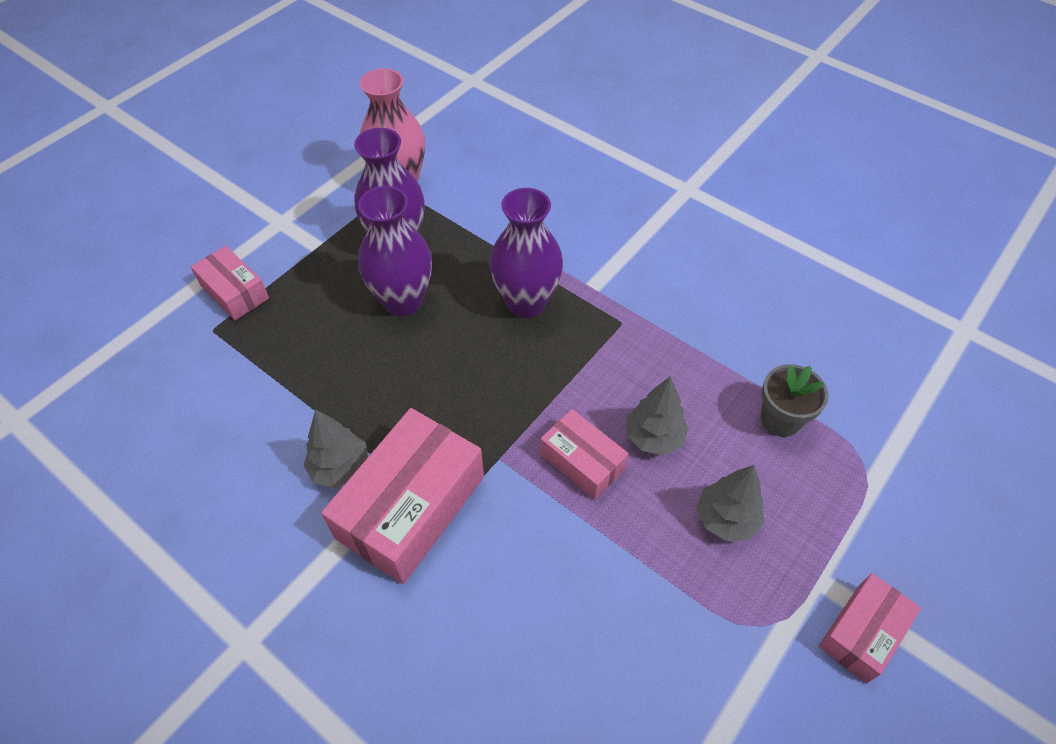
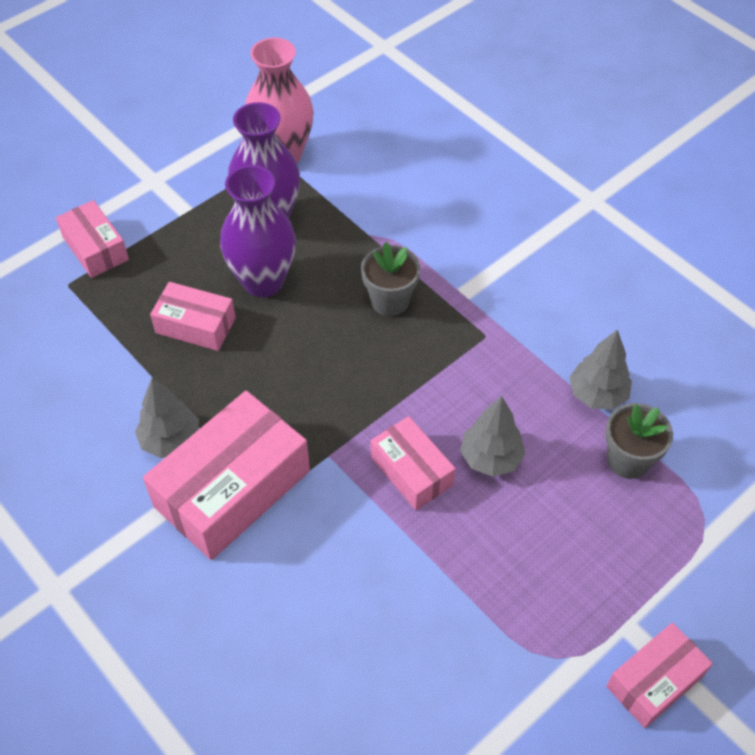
camera: 10 degrees right, 0 degrees up
(345, 351) = (195, 325): none -> pink box
(526, 303) = (390, 301): purple vase -> grey flower pot
(726, 518) = (545, 550): grey tree -> grey tree (597, 395)

